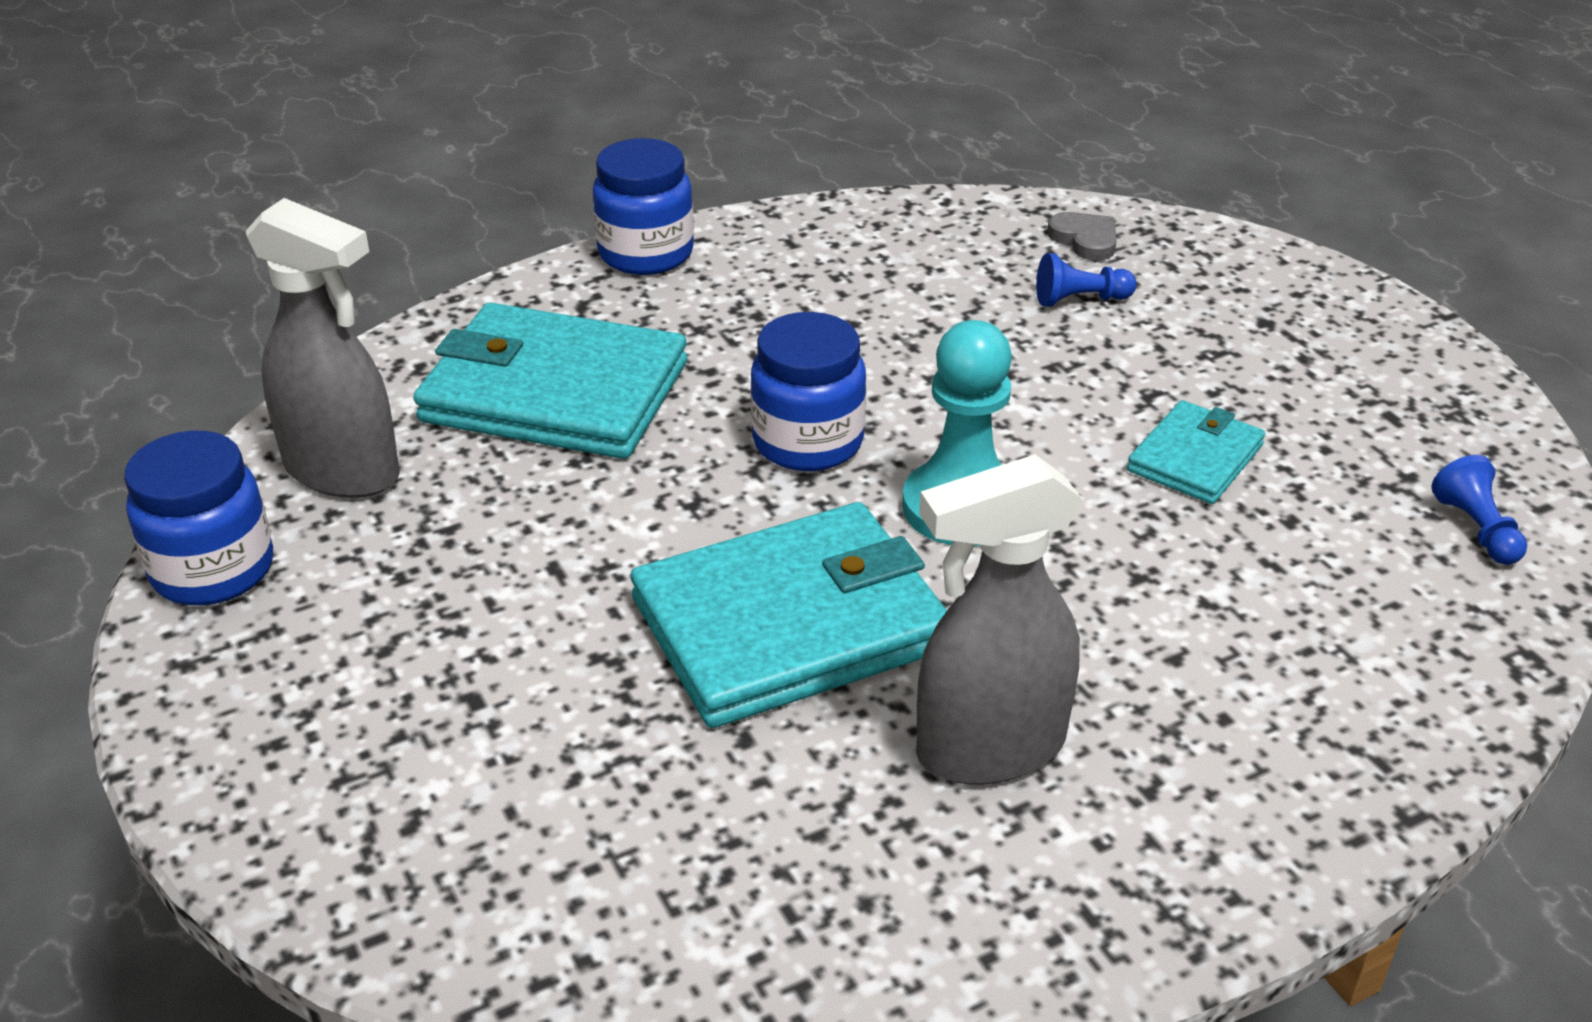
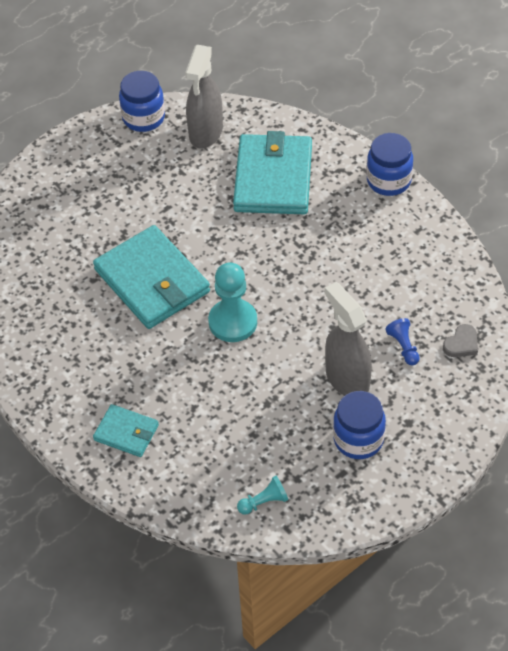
camera: 80 degrees right, 15 degrees up
(808, 442) = (262, 265): blue jar -> blue jar (358, 439)
(989, 749) = (101, 347): grey spray bottle -> grey spray bottle (346, 378)
(1195, 458) = (288, 399): turquoise wallet -> turquoise wallet (126, 432)
(1476, 529) = (264, 502): blue pawn -> turquoise pawn

